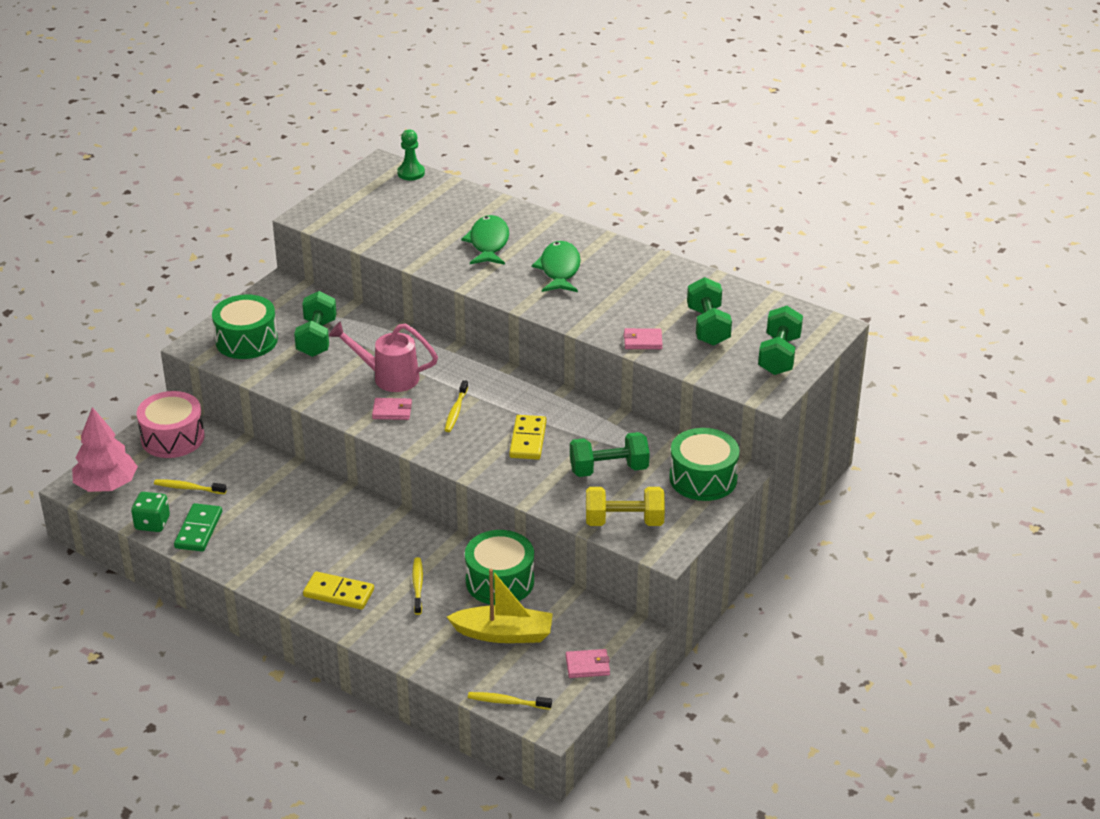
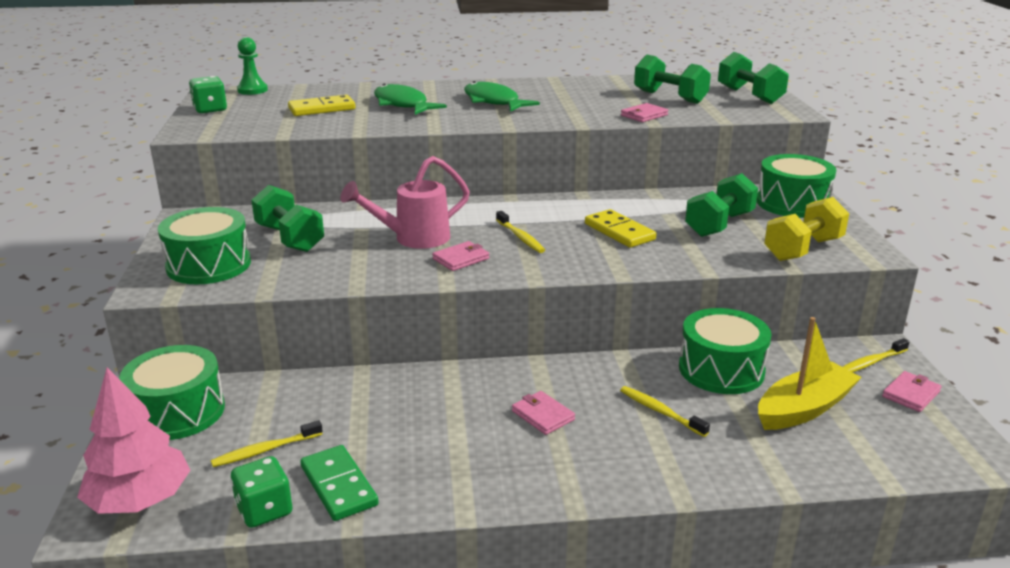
camera: 40 degrees left, 10 degrees down
(172, 438) = (178, 412): pink drum -> green drum
(338, 593) = (598, 461): yellow domino -> yellow domino (322, 109)
(350, 549) = (543, 415): none -> pink wallet
(352, 190) = (210, 109): none -> green dice
(507, 702) = (920, 464): yellow toothbrush -> yellow toothbrush (870, 363)

